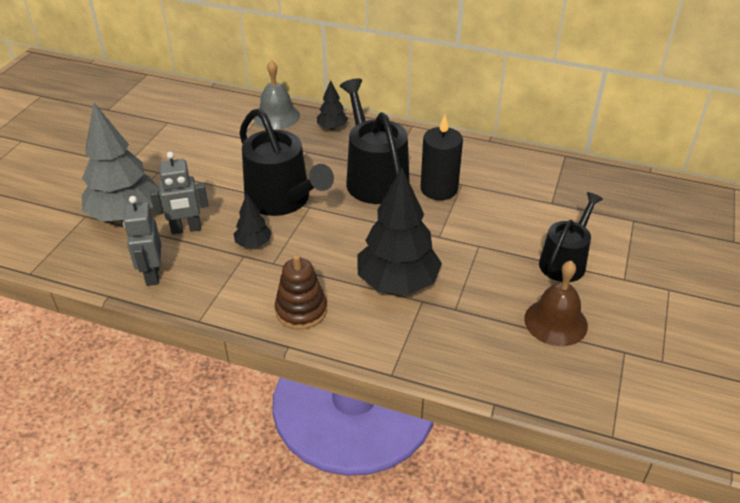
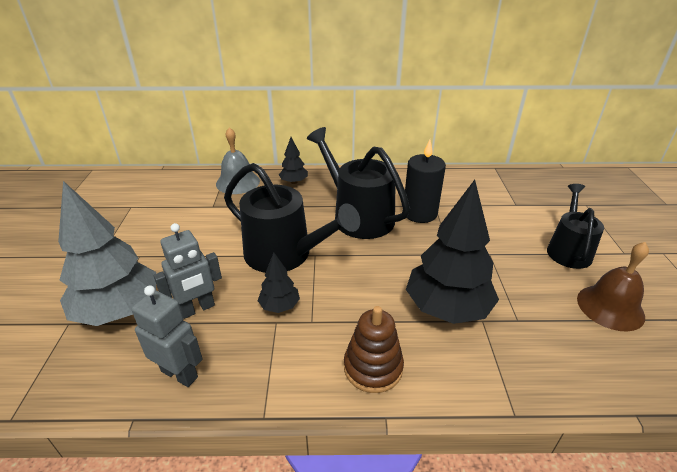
camera: 20 degrees left, 5 degrees down
(152, 274) = (180, 374): grey robot -> grey robot turned 150 degrees clockwise

